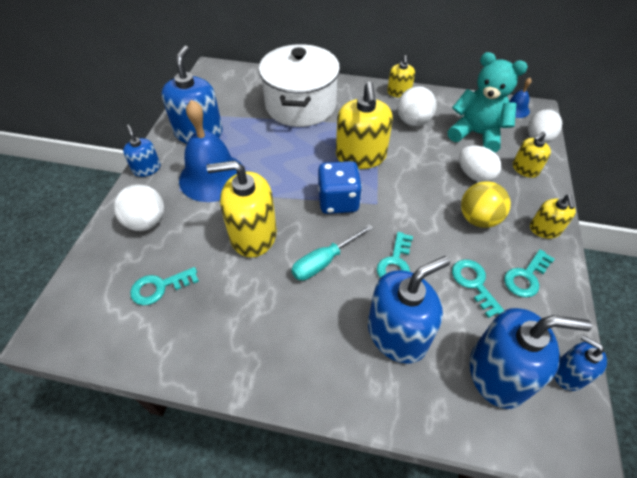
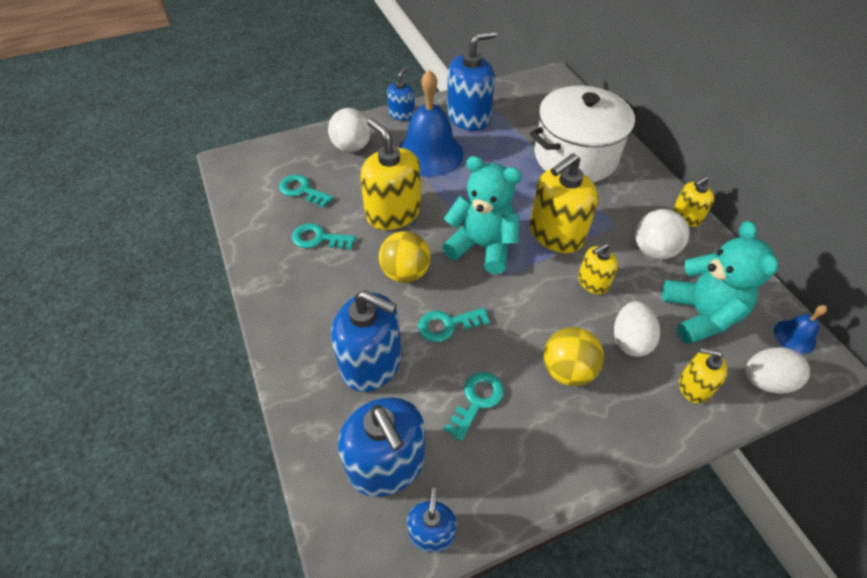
camera: 55 degrees right, 0 degrees up
(324, 261) = (405, 273): turquoise screwdriver -> yellow ball
(338, 201) = (482, 247): blue dice -> turquoise teddy bear
(526, 277) = (525, 447): turquoise key -> turquoise key (318, 238)
(545, 229) = (613, 442): yellow soap dispenser -> yellow soap dispenser (593, 282)

